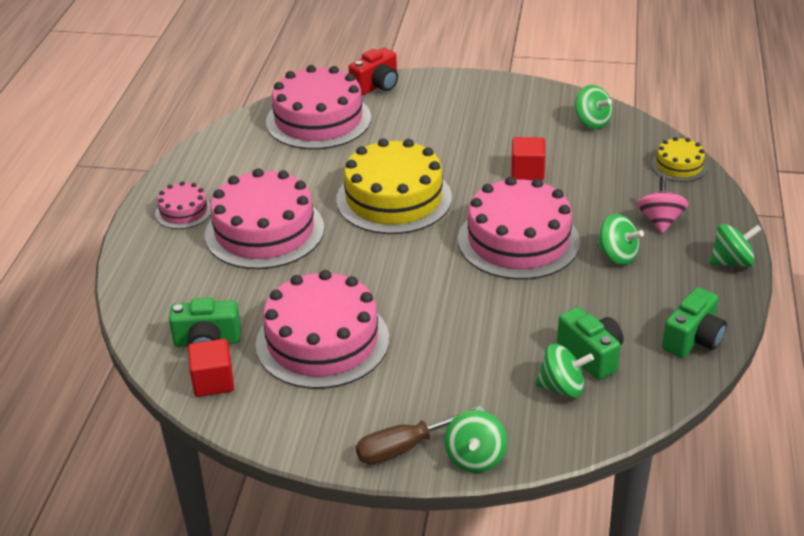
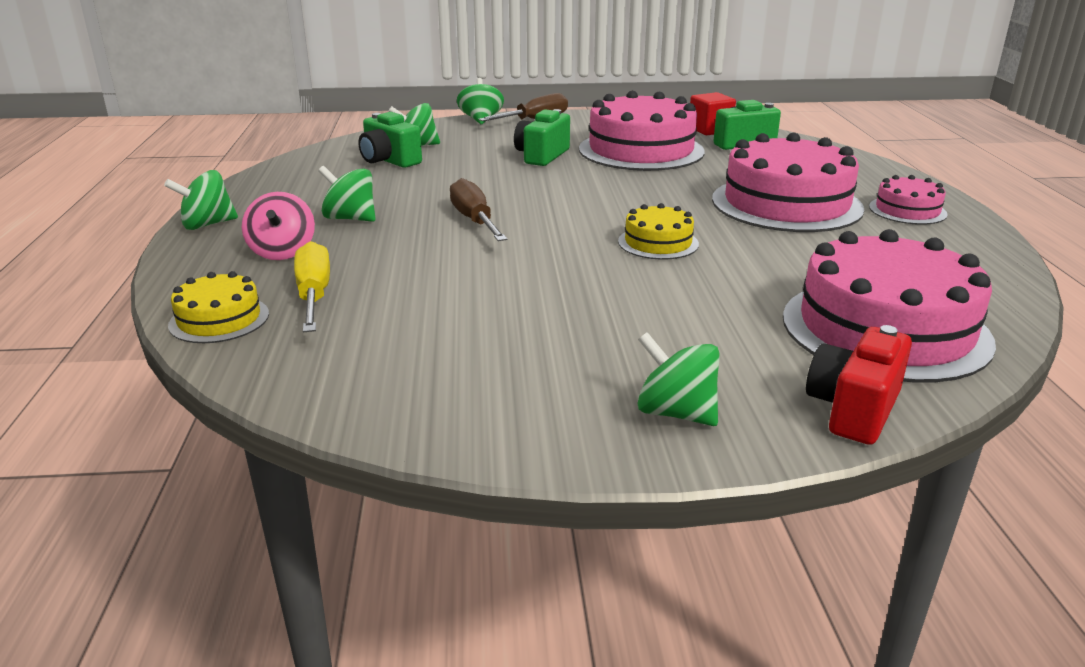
camera: 165 degrees right, 10 degrees down
(394, 198) = (658, 243): yellow cake -> yellow cake, size x0.49
(518, 240) = (474, 220): pink cake -> brown screwdriver
(527, 172) = (477, 288): red cube -> none
(592, 122) = (362, 378): green spinning top -> green spinning top (675, 413)
(628, 178) = (314, 295): none -> yellow screwdriver
(693, 339) = (286, 174): green camera -> green camera (542, 156)

